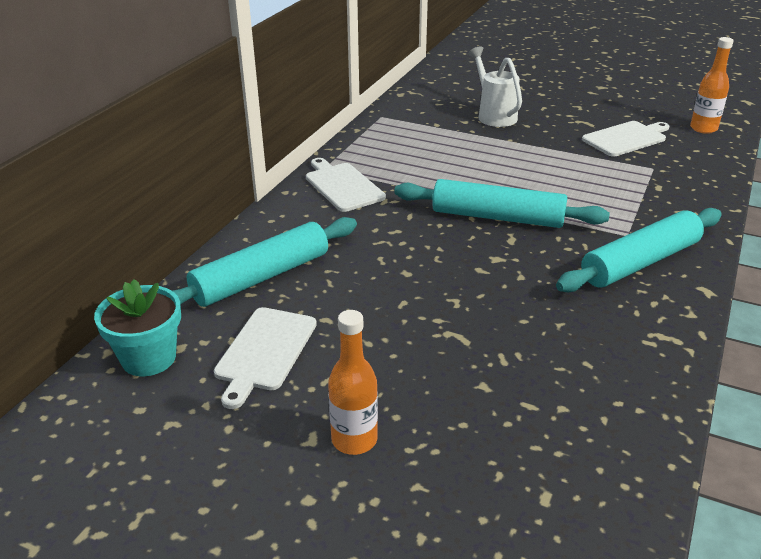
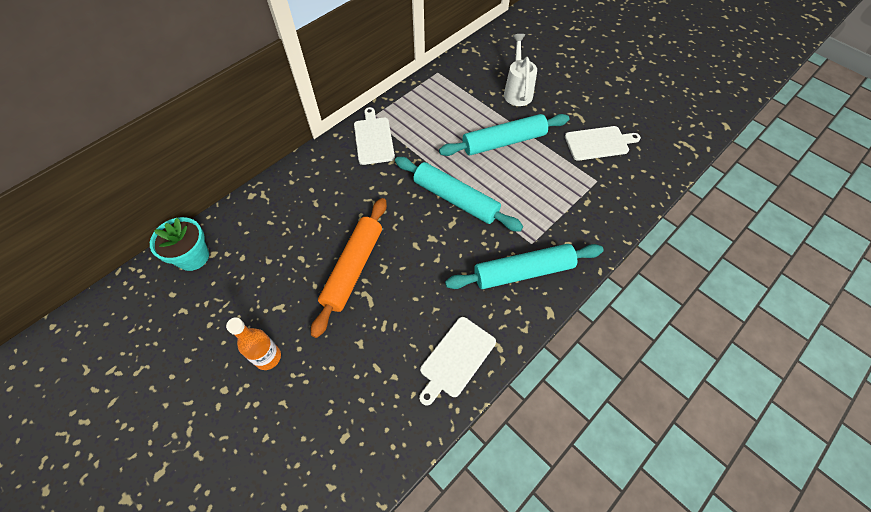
camera: 20 degrees right, 25 degrees up
(261, 277) = (282, 210): turquoise rolling pin -> turquoise rolling pin (503, 142)
(265, 351) = (255, 273): white cutting board -> white cutting board (456, 359)
(412, 312) = (353, 268): none -> orange rolling pin
(703, 128) = (666, 148): orange bottle -> none

